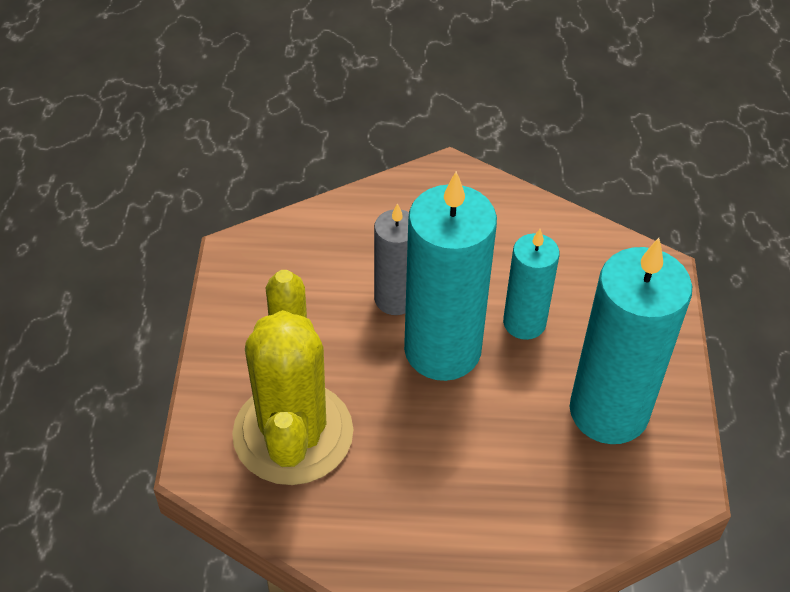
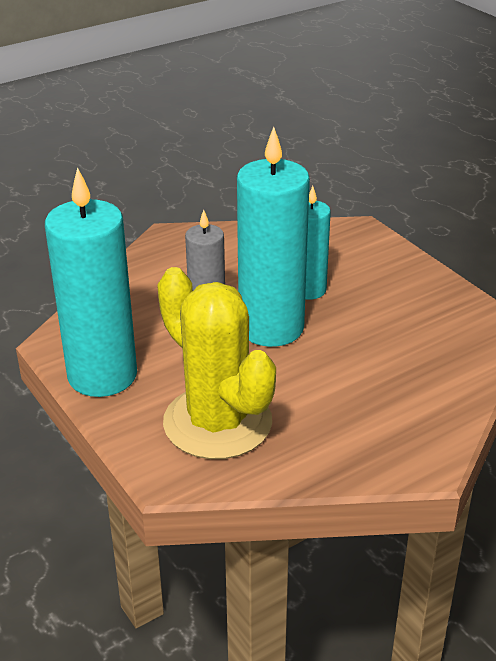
camera: 35 degrees left, 15 degrees down
(609, 411) = (411, 309): turquoise candle -> turquoise candle (102, 375)

